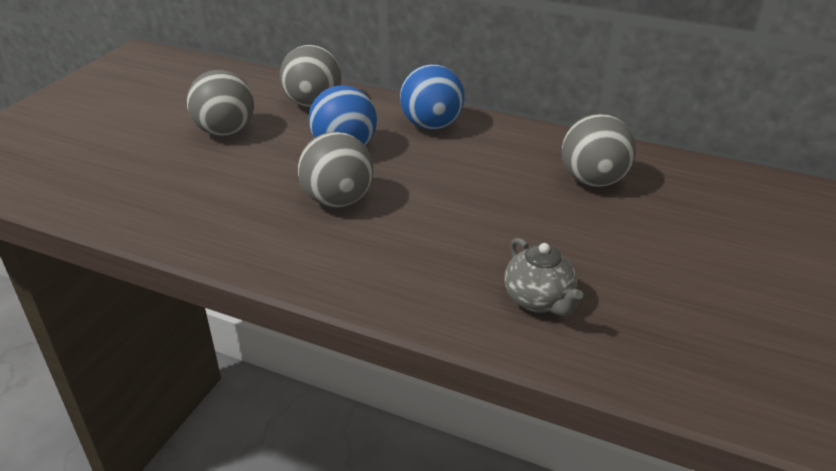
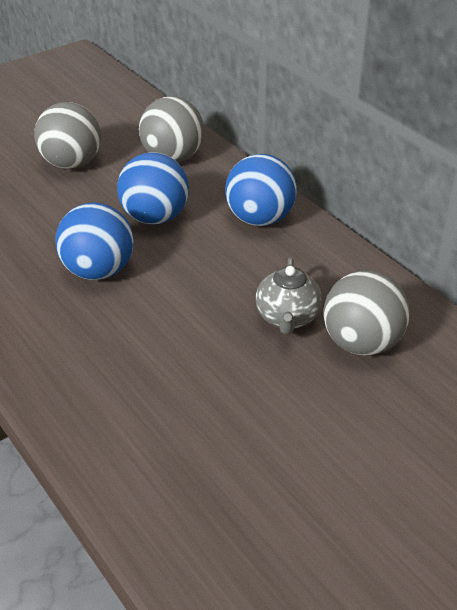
camera: 30 degrees right, 5 degrees up
(338, 200) = (98, 271): grey ball -> blue ball
(539, 300) = (173, 451): grey teapot -> grey teapot (287, 318)

